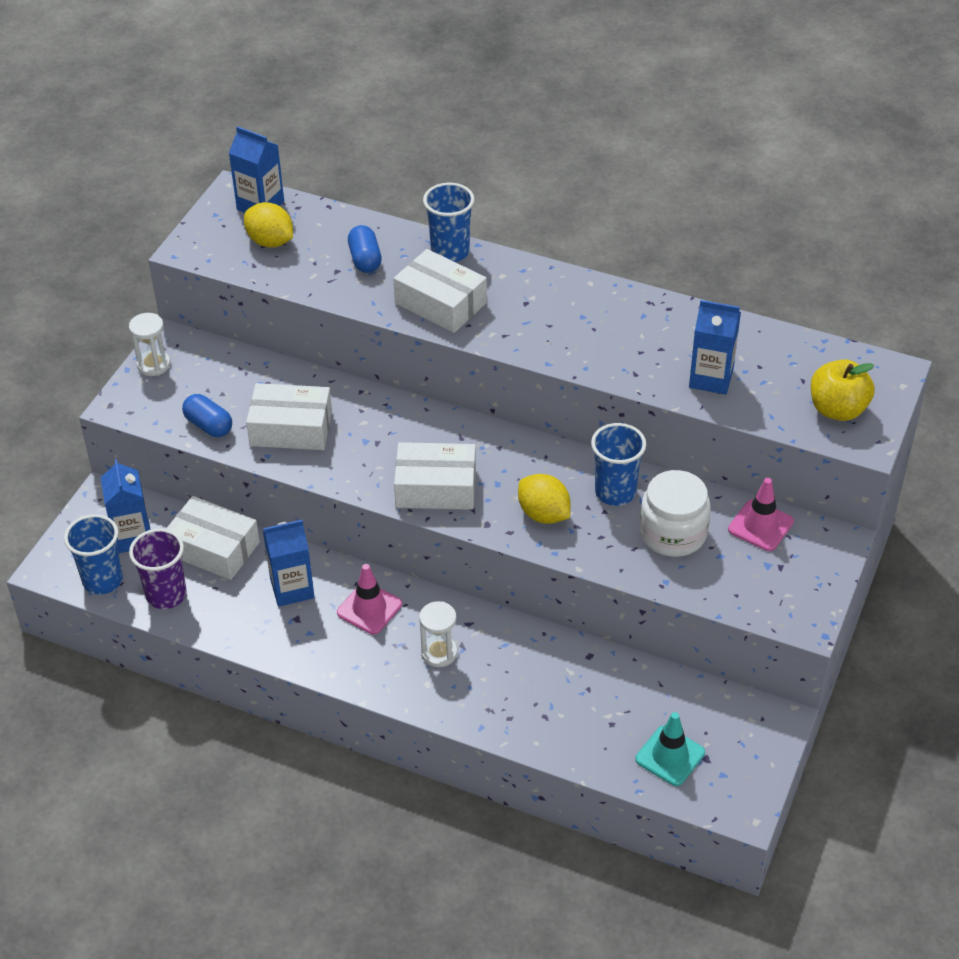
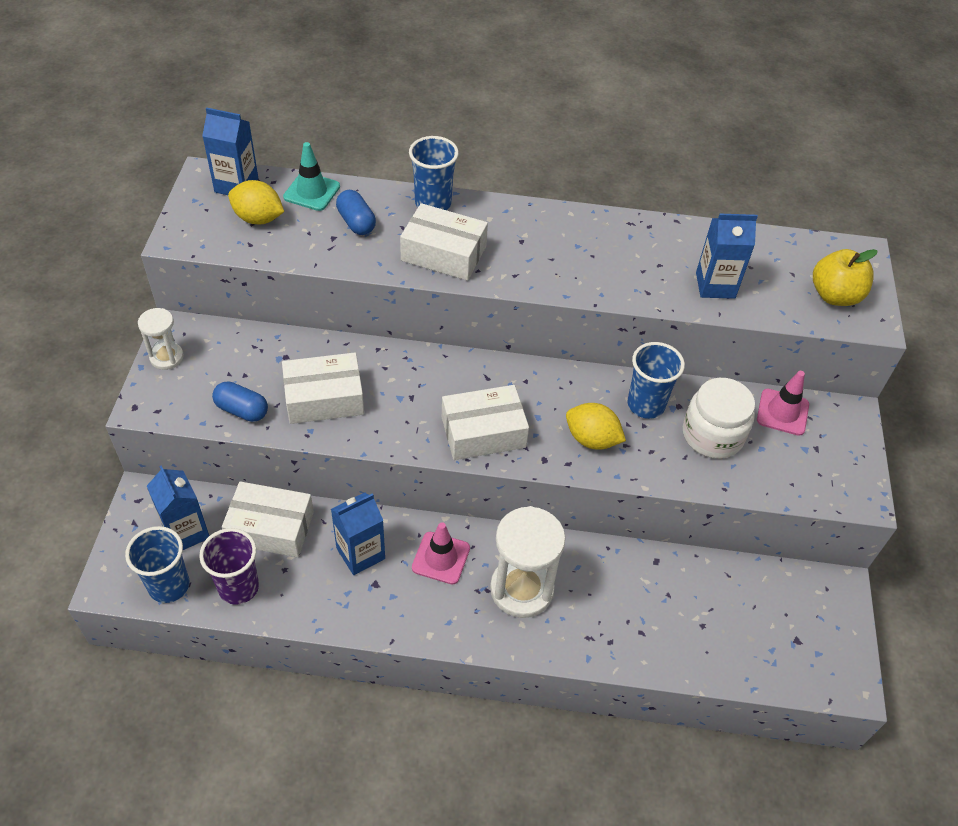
camera: 20 degrees left, 5 degrees up
(439, 653) = (521, 589): white hourglass -> white hourglass, size x1.83
(670, 756) = (766, 646): turquoise traffic cone -> turquoise traffic cone (312, 192)

